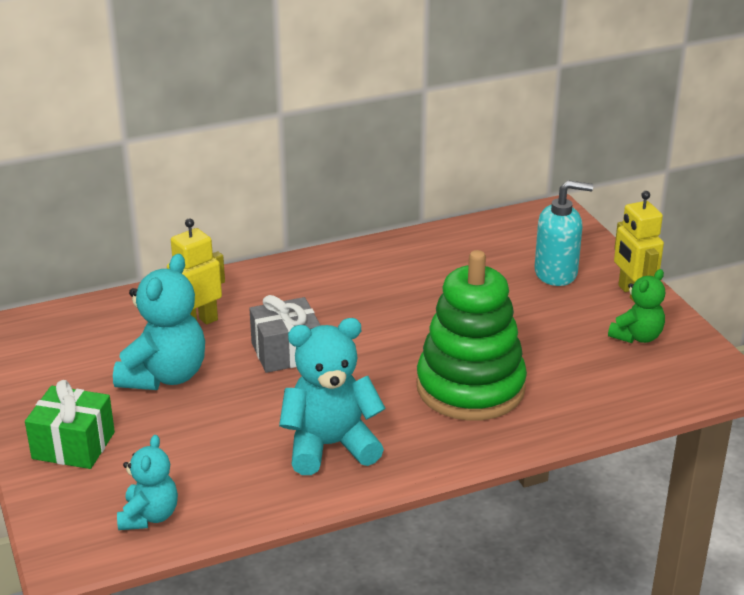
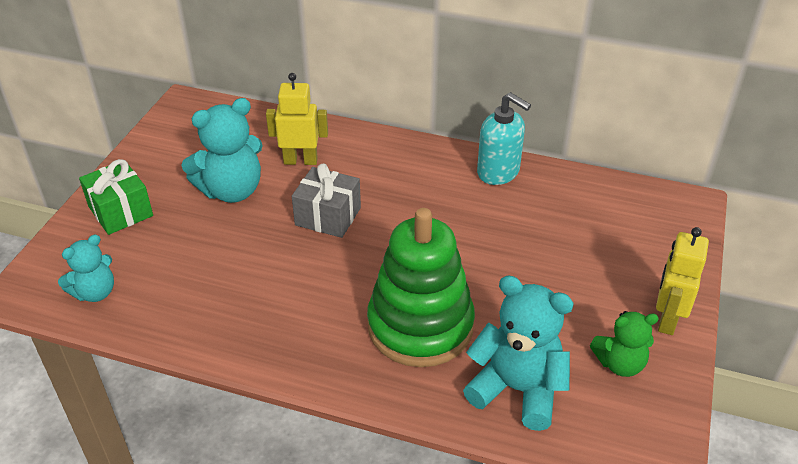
camera: 40 degrees right, 10 degrees up
(330, 446) = (263, 311): turquoise teddy bear -> turquoise teddy bear (517, 389)
(556, 273) = (619, 262): turquoise soap dispenser -> turquoise soap dispenser (498, 172)

